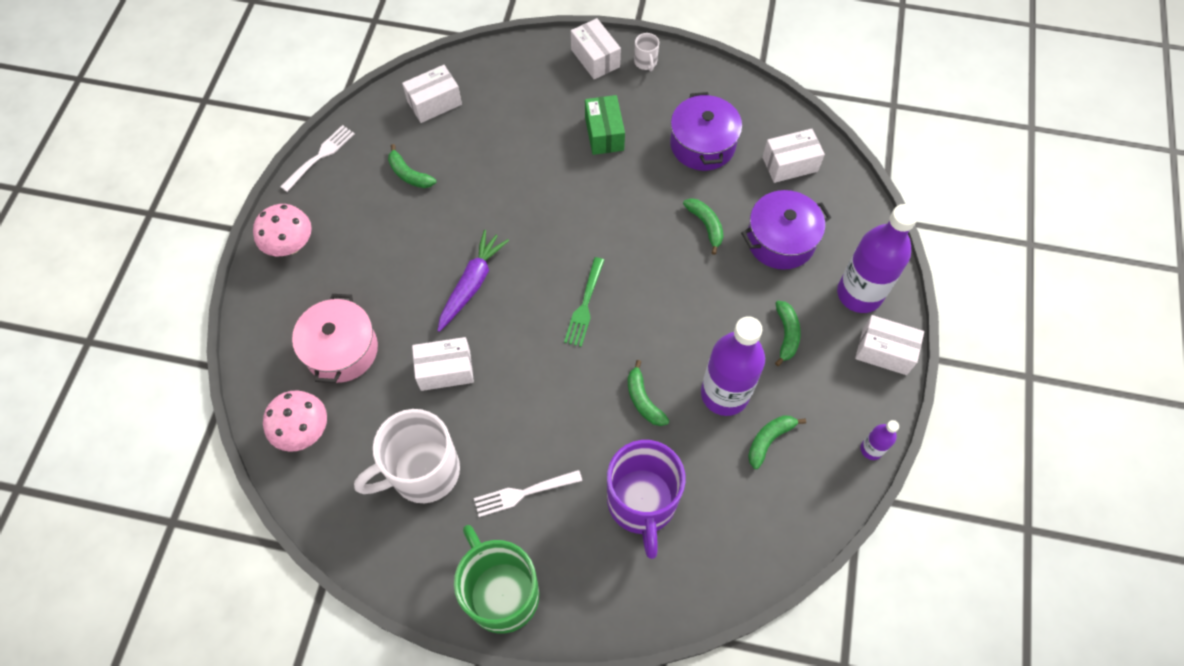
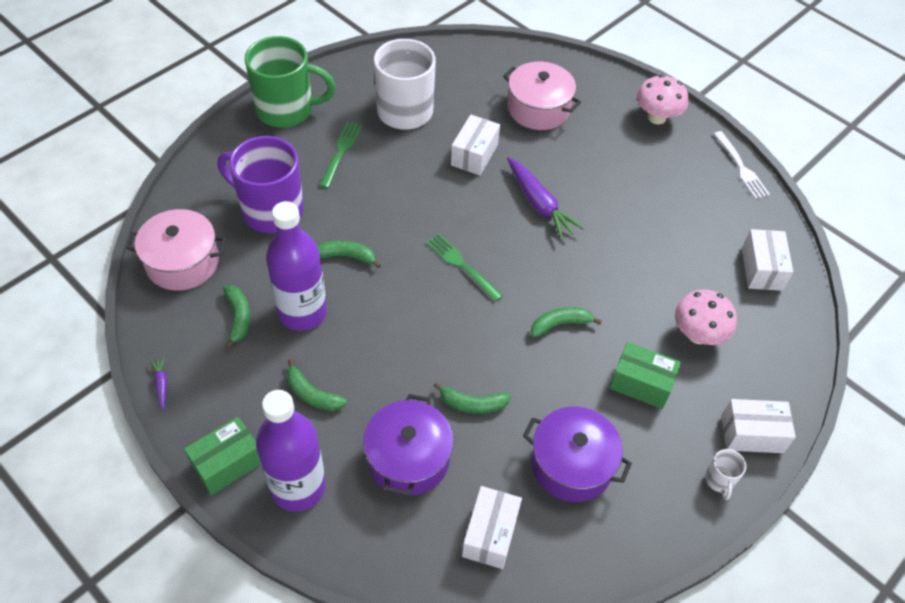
camera: 120 degrees right, 10 degrees down
(304, 431) = (488, 67): pink mushroom -> pink mushroom (697, 334)
(409, 174) = (684, 215): green banana -> green banana (560, 324)
(524, 492) = (341, 152): white fork -> green fork
(645, 62) = (719, 480): white mug -> white mug turned 105 degrees counterclockwise
(755, 534) = (182, 262): none -> pink pot
(871, 449) = (161, 385): purple bottle -> purple carrot
(884, 351) = (227, 463): white box -> green box

